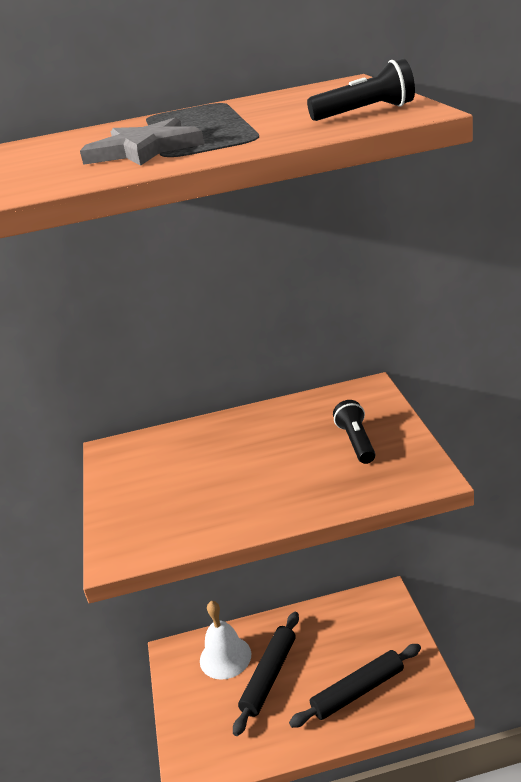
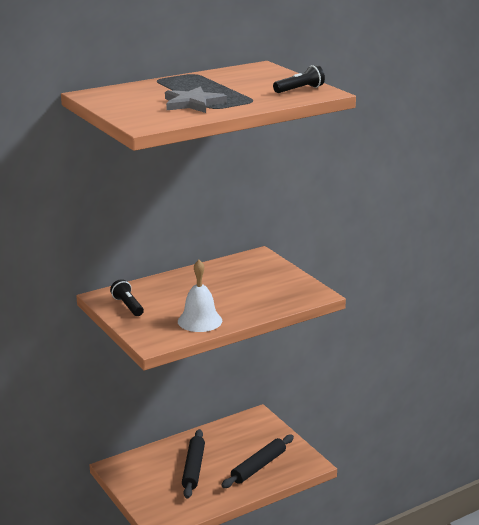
camera: 25 degrees left, 5 degrees down
(225, 657) = (156, 463): white bell -> white bell (200, 321)
(356, 442) = (267, 281): black flashlight -> black flashlight (128, 306)

